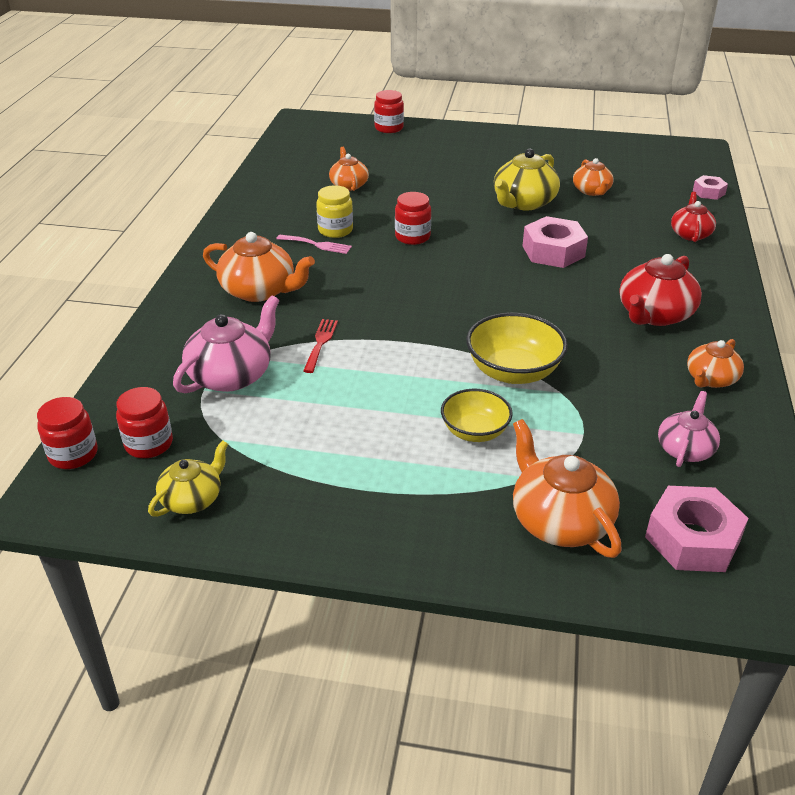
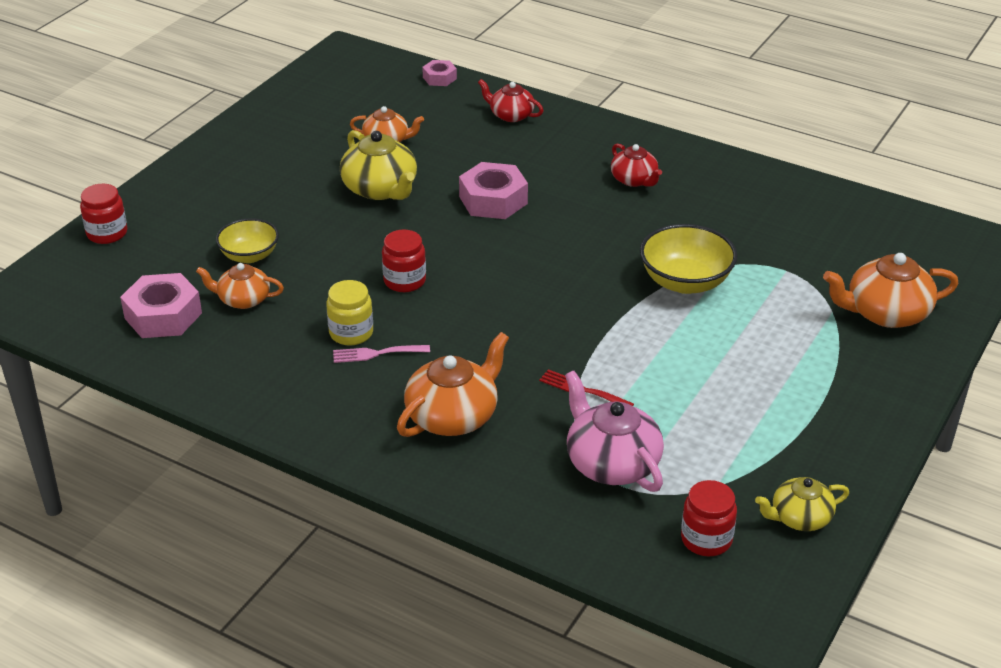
camera: 70 degrees left, 0 degrees up
(73, 454) = (703, 599): red jar -> none
(192, 499) = (799, 518): yellow teapot -> yellow teapot turned 75 degrees counterclockwise
(317, 245) = (376, 353): pink fork -> pink fork turned 135 degrees counterclockwise
(475, 431) = (762, 326): yellow bowl -> yellow bowl (249, 255)
(654, 314) = (634, 180): red teapot -> red teapot, size x0.62
(685, 449) = (822, 227): pink teapot -> none
(692, 539) = (921, 258): pink nut -> pink nut (163, 315)
(710, 379) = (740, 185): orange teapot -> none

